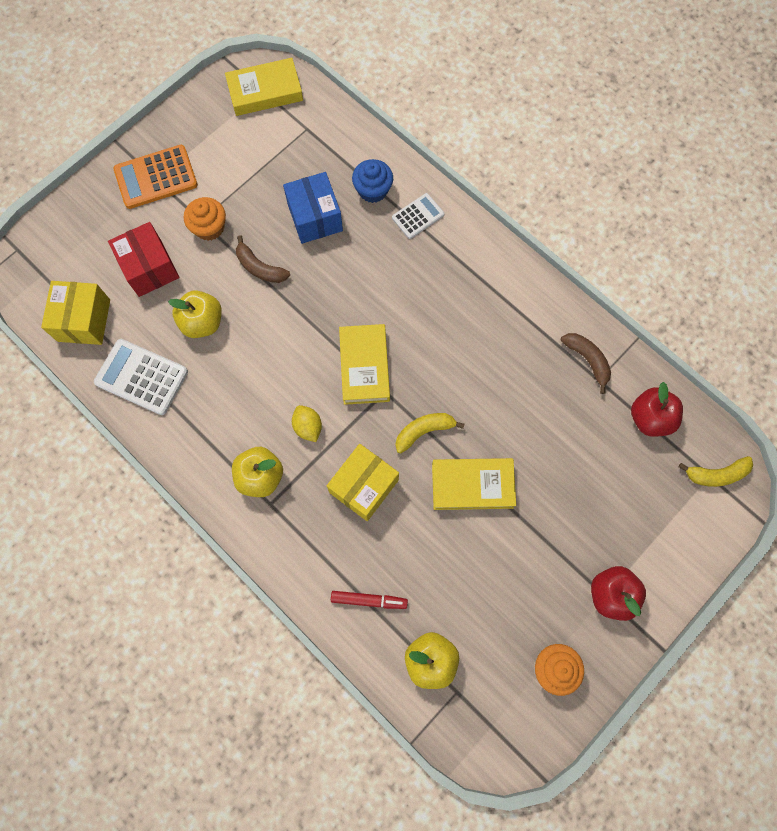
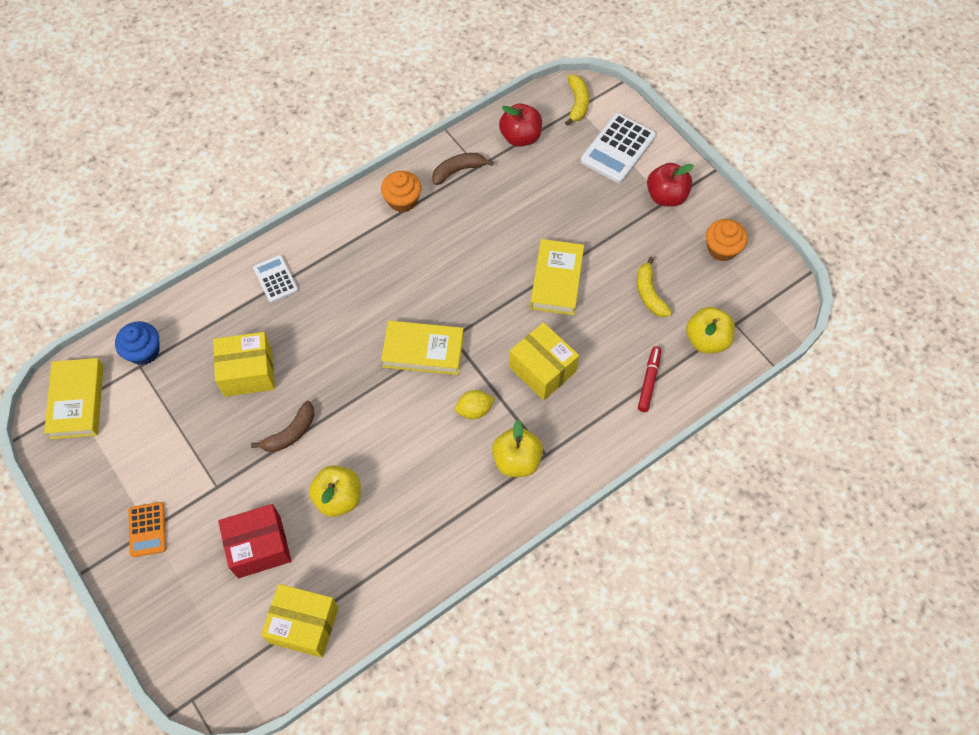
camera: 80 degrees left, 10 degrees down
(141, 377) = (386, 567): white calculator -> white calculator (618, 149)
(156, 177) = (147, 529): orange calculator -> orange calculator, size x0.60
(209, 227) = (228, 478): orange cupcake -> orange cupcake (402, 200)
(315, 217) = (248, 372): blue box -> yellow box
(373, 190) = (233, 314): blue cupcake -> blue cupcake (144, 351)
(424, 431) = (498, 310): yellow banana -> yellow banana (649, 293)

